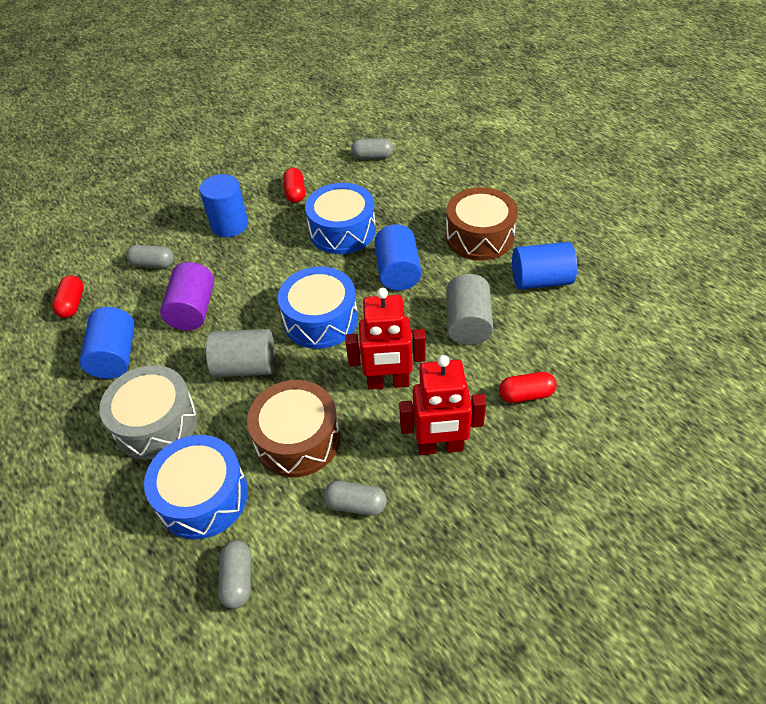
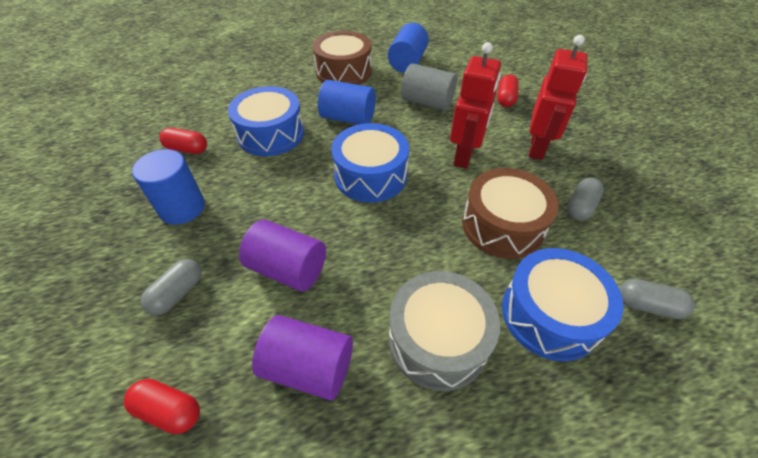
camera: 70 degrees left, 0 degrees up
(115, 356) = (308, 367): blue cylinder -> purple cylinder
(245, 366) = (397, 242): grey cylinder -> none
(372, 156) = (194, 92): grey capsule -> none

